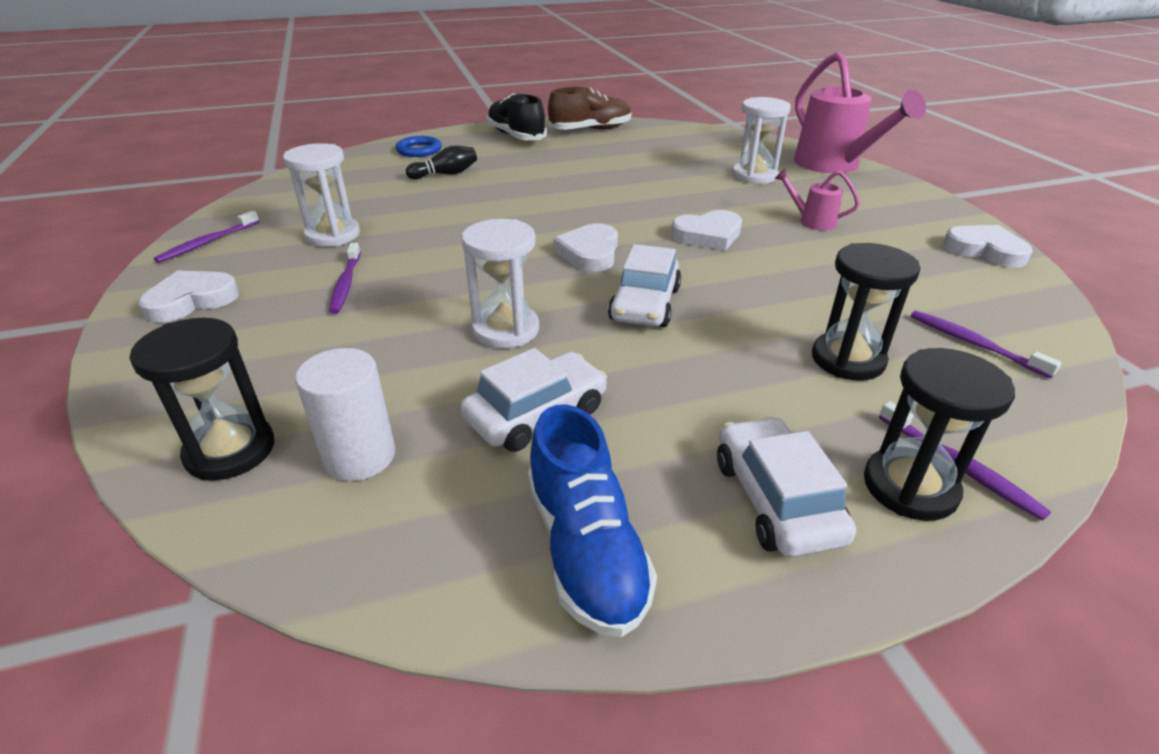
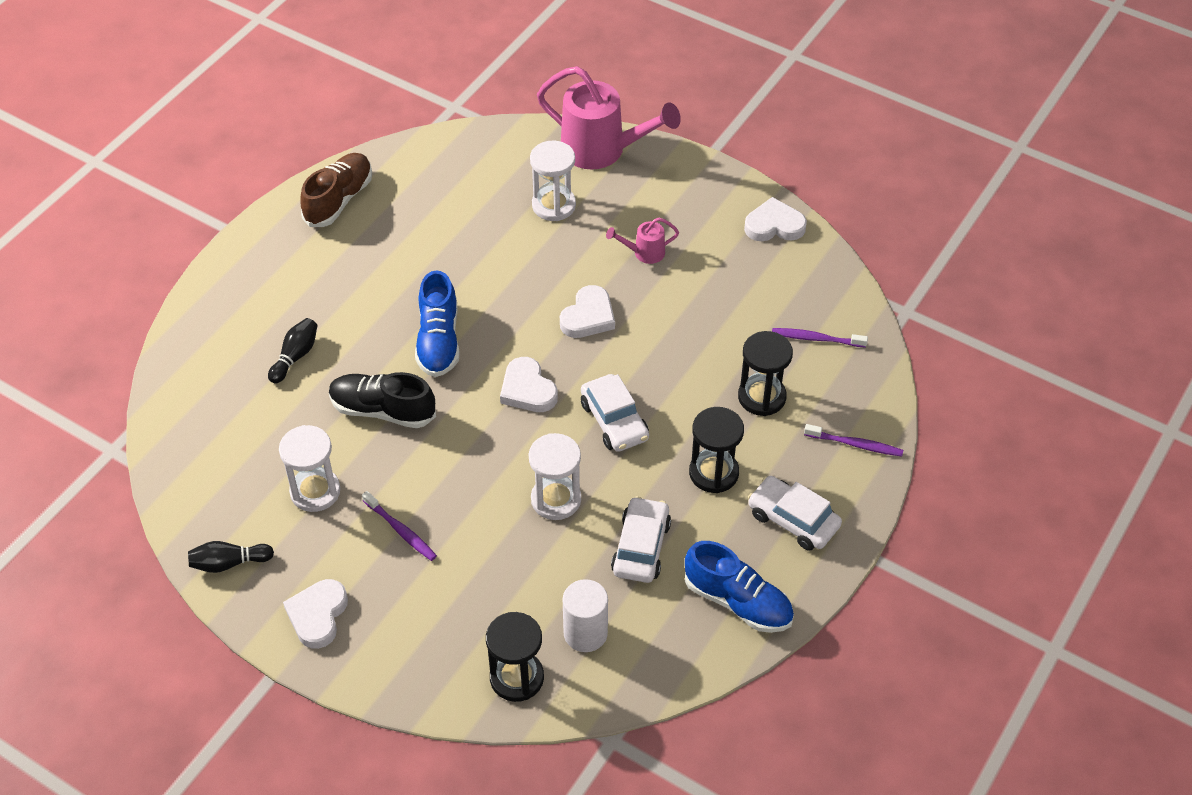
camera: 40 degrees left, 15 degrees up
(208, 243) = (229, 563): purple toothbrush -> black bowling pin
(419, 150) = (217, 333): blue ring -> none
(516, 136) = (280, 253): black shoe -> black shoe (382, 410)
(557, 203) = (438, 341): none -> blue shoe
(910, 487) = (842, 472): black hourglass -> black hourglass (713, 473)

